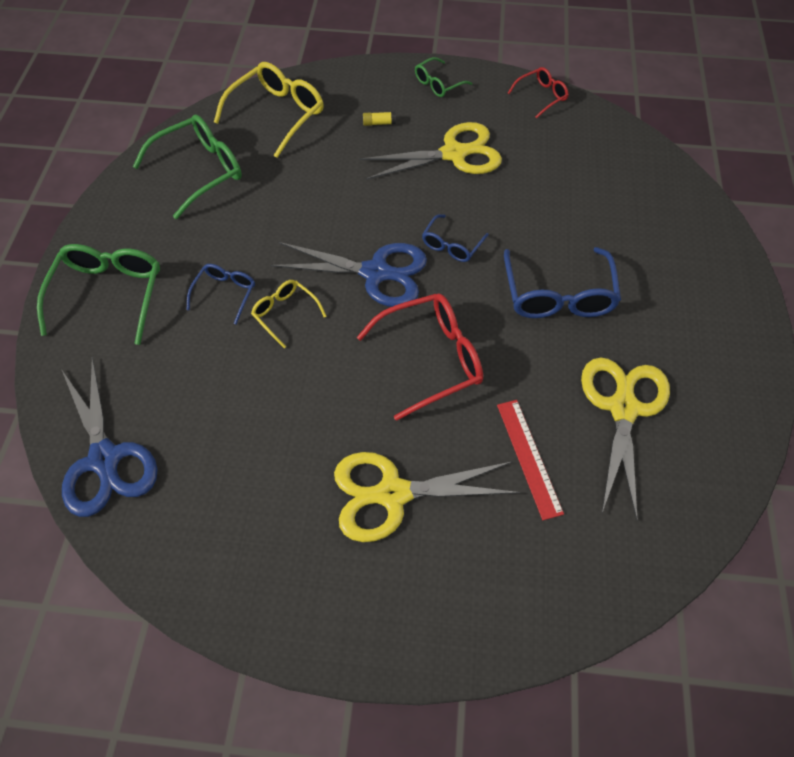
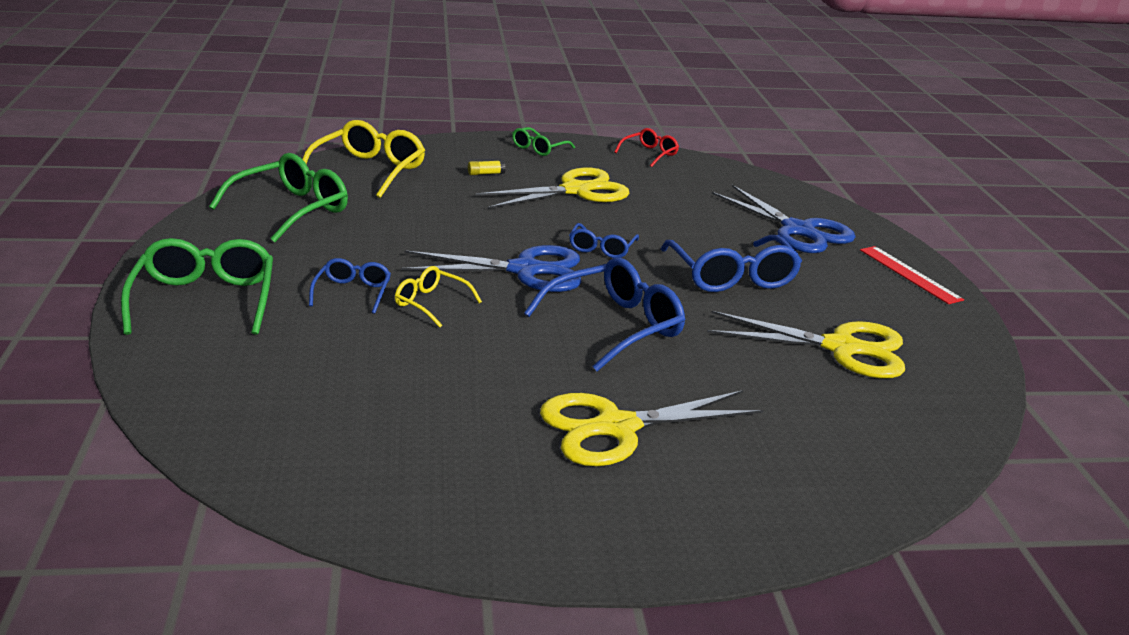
camera: 15 degrees left, 30 degrees down
(105, 459) = (238, 428): blue scissors -> blue scissors (798, 230)
(432, 358) = (616, 326): red glasses -> blue glasses
(528, 457) = (758, 389): red ruler -> red ruler (909, 274)
(623, 408) = (840, 348): yellow scissors -> yellow scissors turned 105 degrees clockwise

